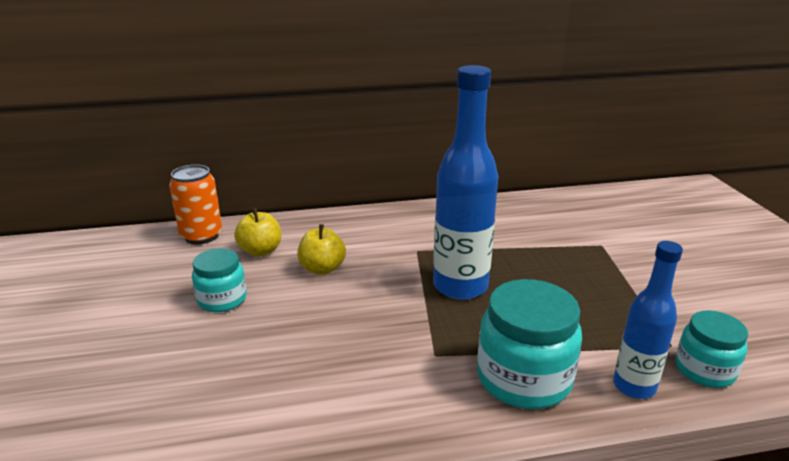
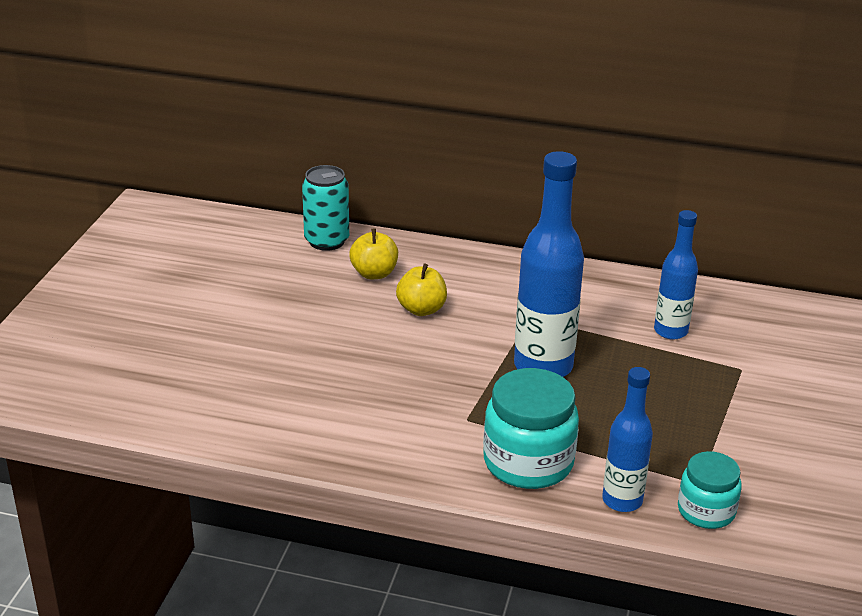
camera: 25 degrees right, 5 degrees up
(201, 236) = (326, 241): orange can -> turquoise can
(222, 299) = (312, 313): turquoise jar -> none
(528, 232) = (670, 331): none -> blue bottle

